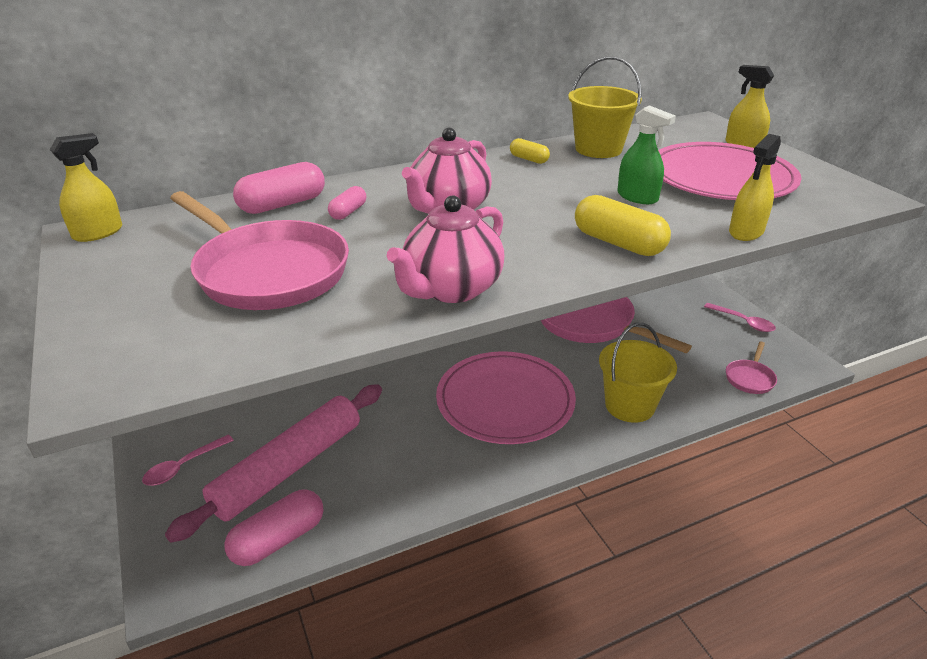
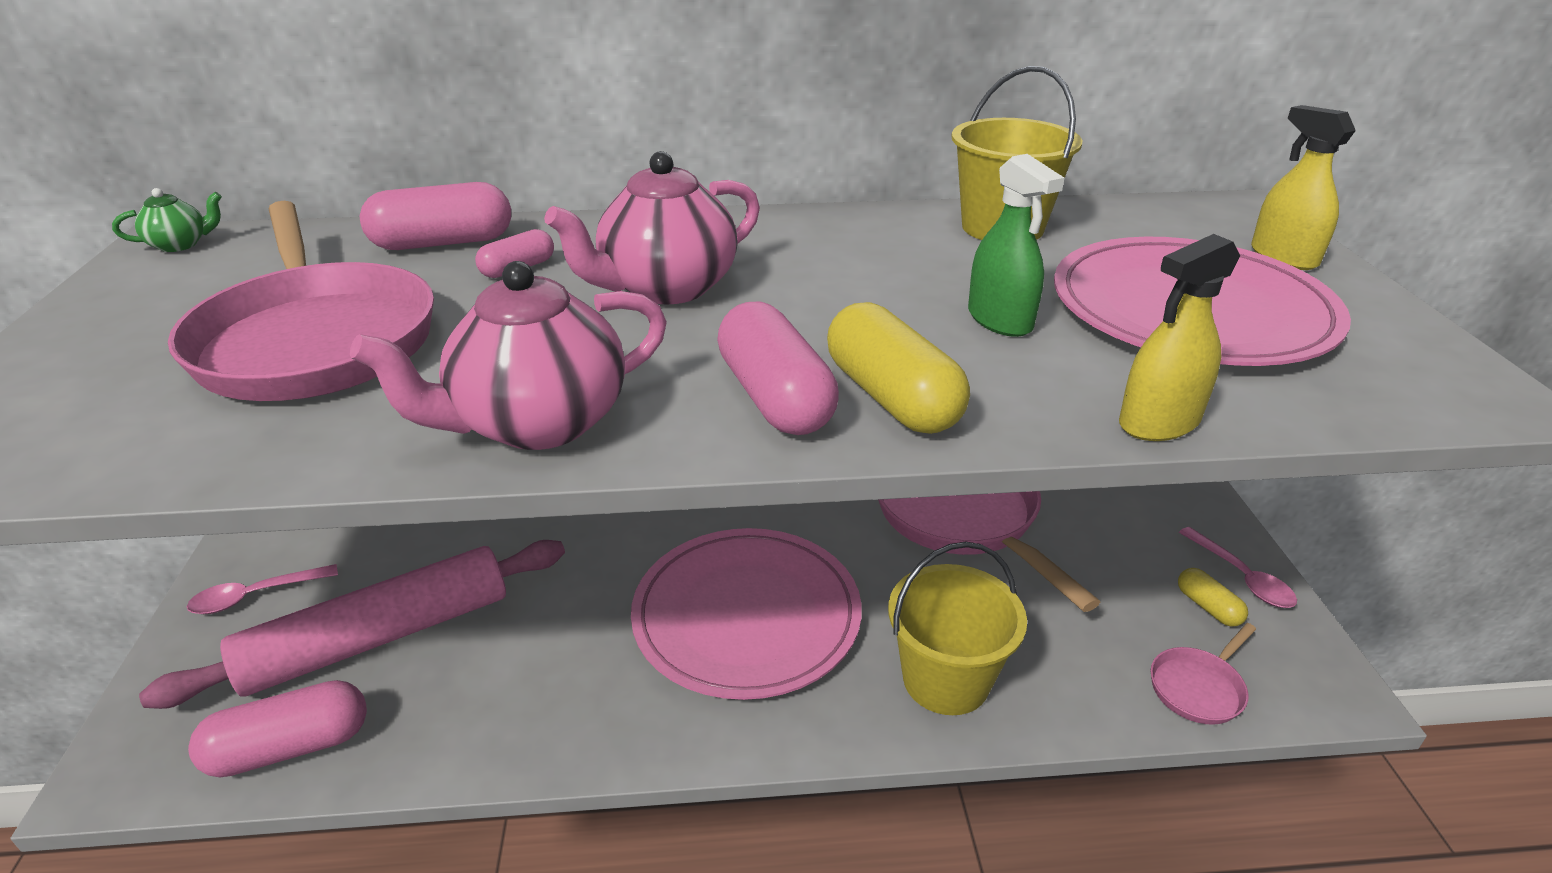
camera: 20 degrees right, 0 degrees up
(98, 233) = (180, 245): yellow spray bottle -> green teapot
(529, 159) = (869, 228): yellow capsule -> yellow capsule (1208, 607)
(561, 254) = (775, 398): none -> pink capsule

